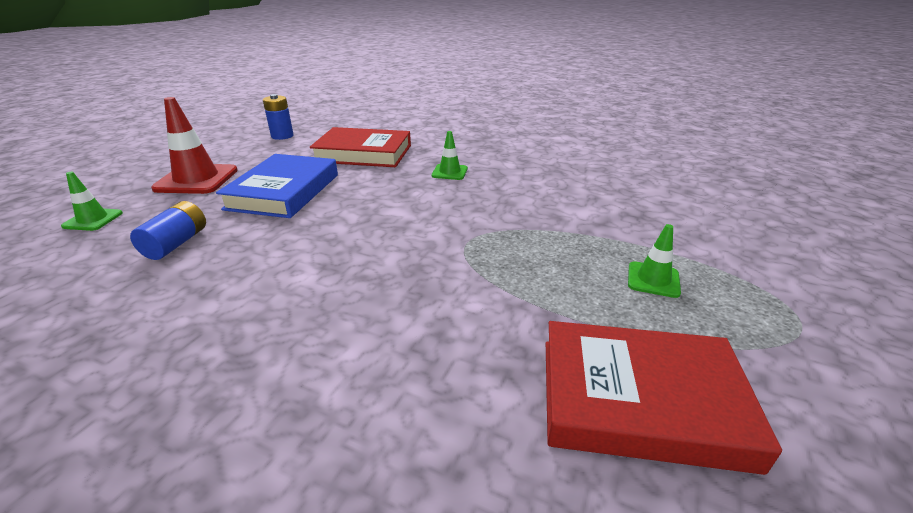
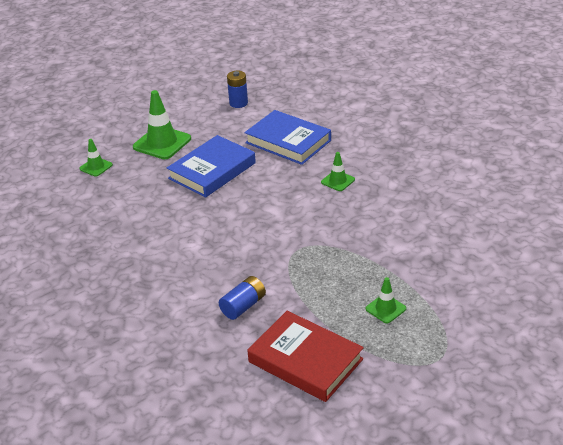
camera: 30 degrees right, 5 degrees up
(176, 243) = (136, 200): blue battery -> blue battery (243, 306)
(197, 179) = (162, 143): red traffic cone -> green traffic cone
(363, 153) = (288, 142): red book -> blue book

